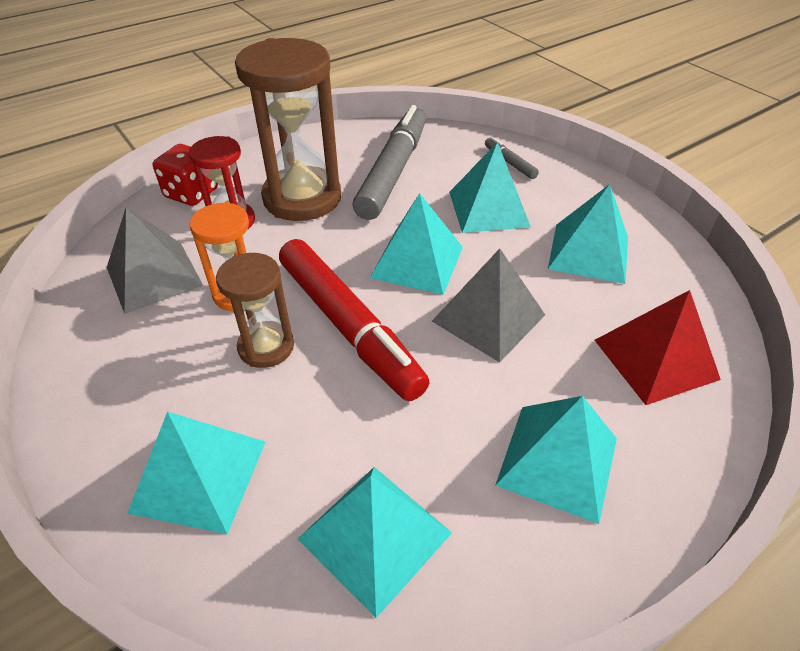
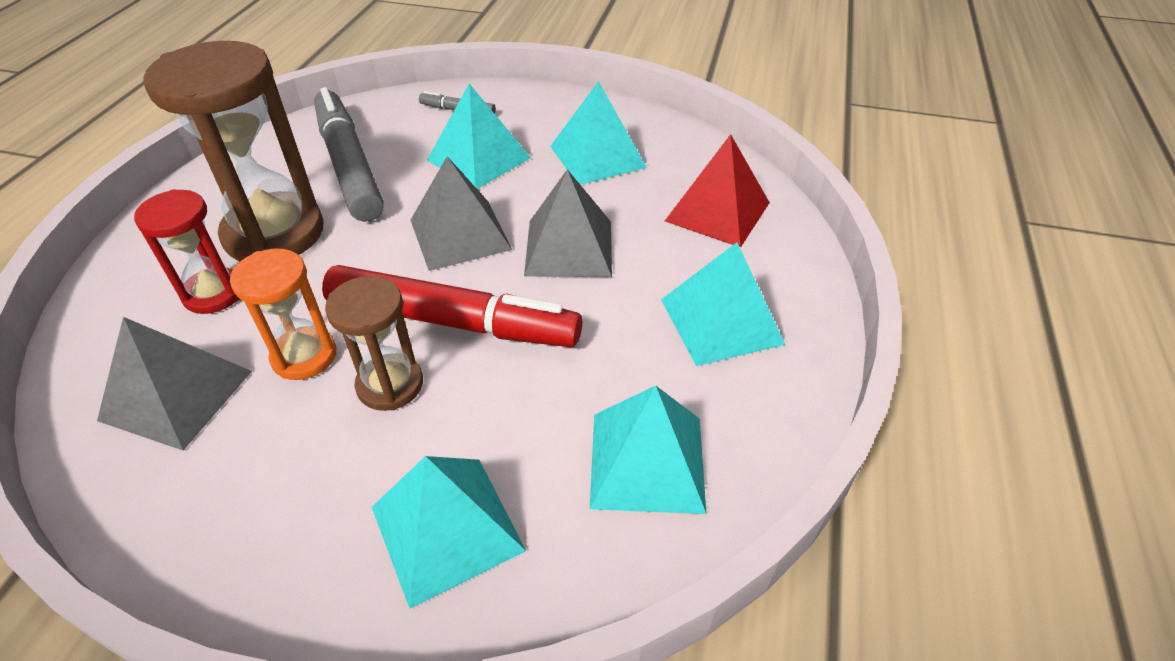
camera: 40 degrees left, 0 degrees up
(191, 193) = (124, 291): red dice -> none
(417, 262) = (460, 234): turquoise pyramid -> grey pyramid

